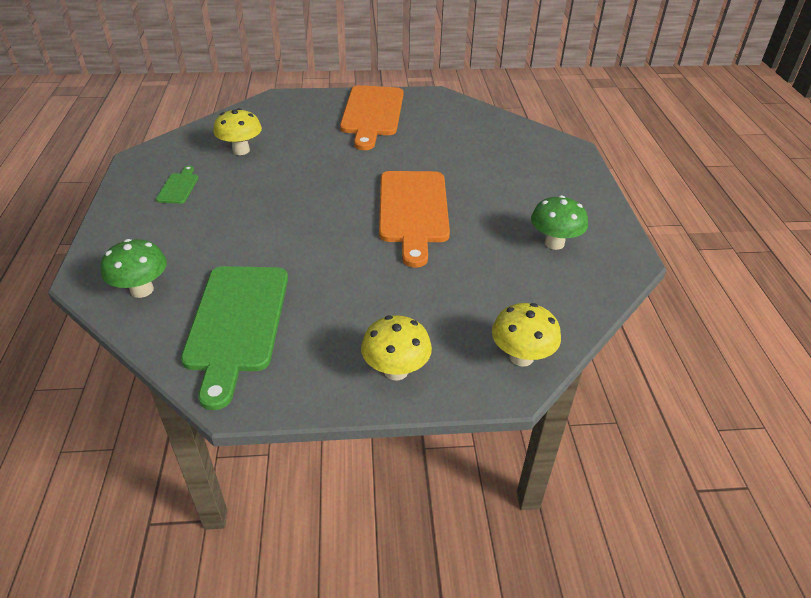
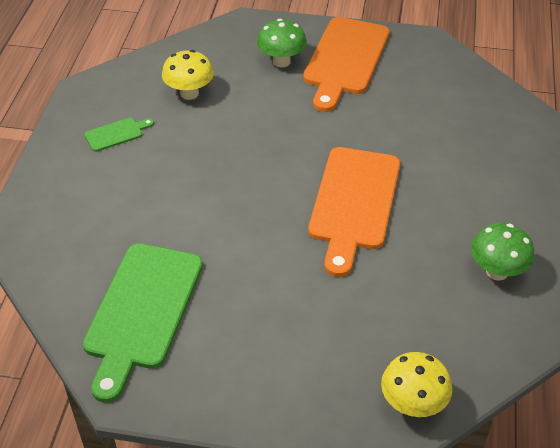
camera: 15 degrees right, 5 degrees up
(142, 290) = (60, 256): green mushroom -> green mushroom (281, 61)
(178, 187) = (116, 134): green cutting board -> green cutting board turned 45 degrees clockwise
(396, 370) = (282, 394): yellow mushroom -> none

